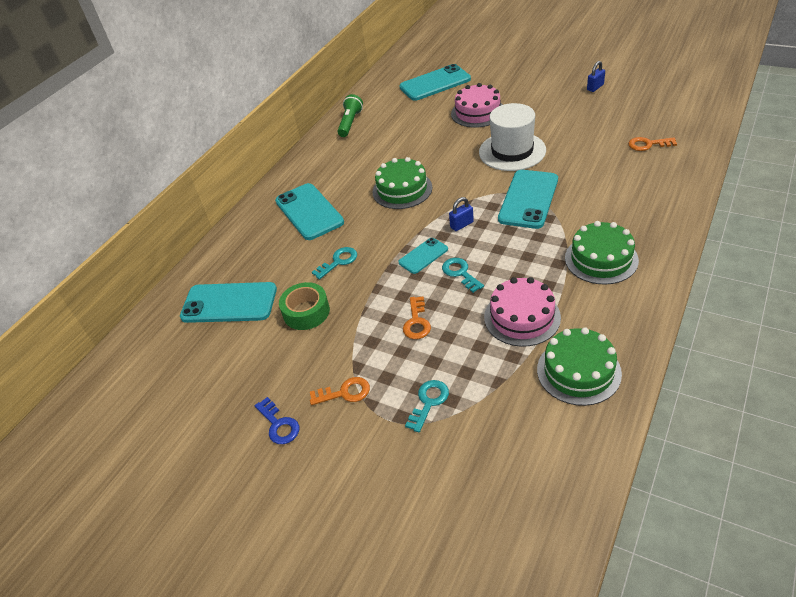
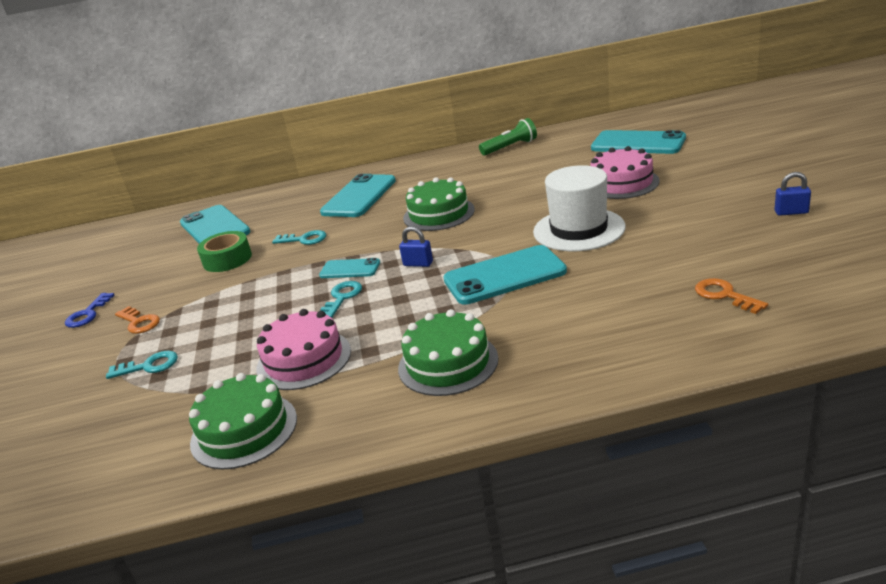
camera: 50 degrees right, 15 degrees down
(417, 322) = (252, 310): orange key -> none

